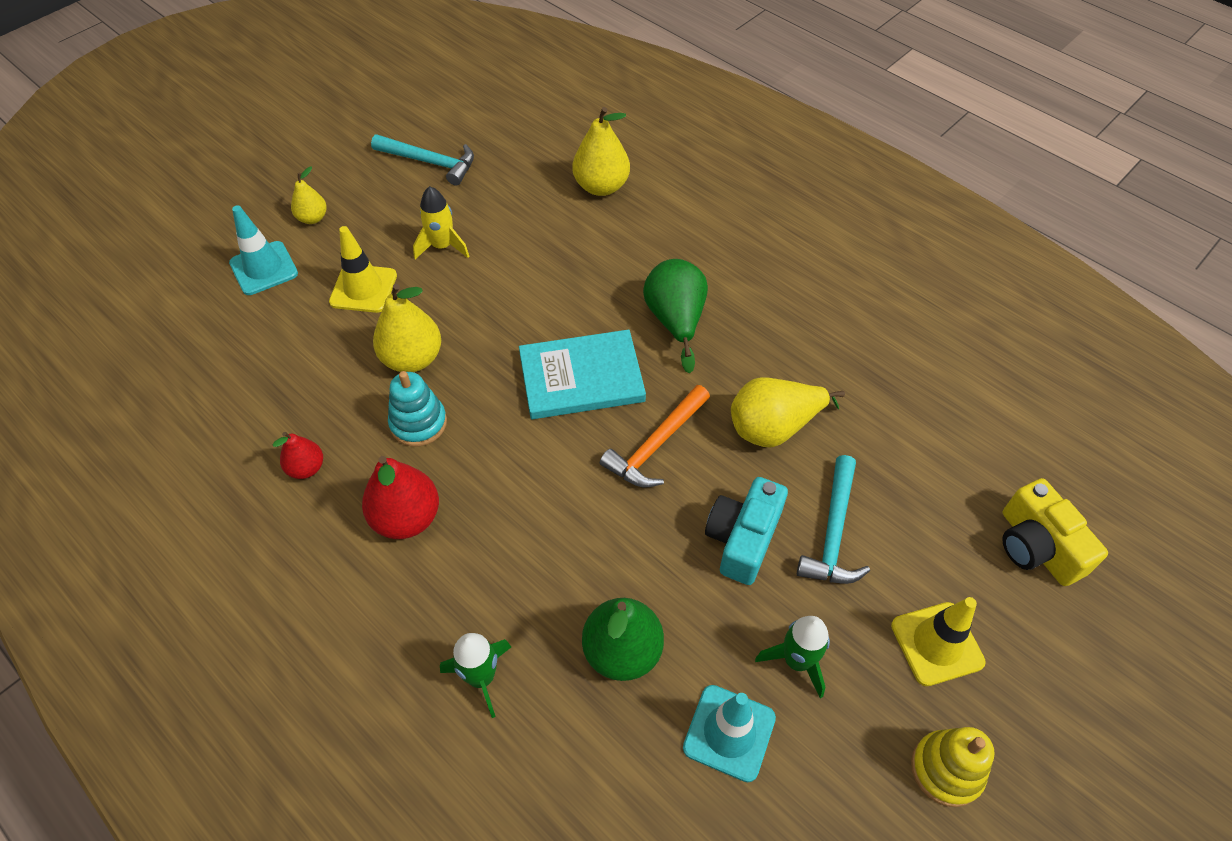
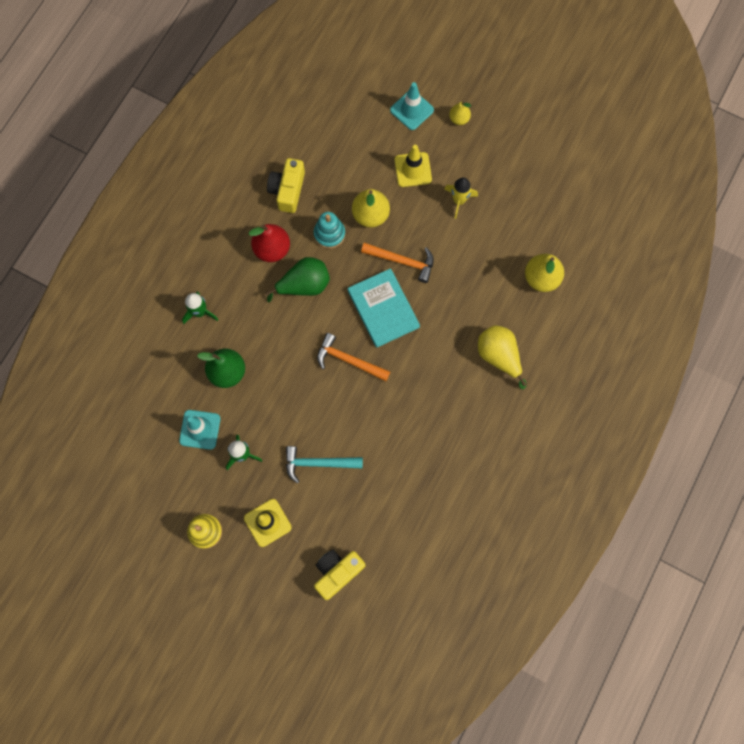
camera: 75 degrees right, 20 degrees up
(306, 468) = (287, 190): red pear -> yellow camera
(430, 162) = (529, 167): turquoise hammer -> none
(511, 335) = (402, 261): none -> orange hammer
(675, 321) = (440, 351): green pear -> green pear (304, 285)
(743, 539) = (302, 417): turquoise camera -> none
(774, 427) = (378, 421): yellow pear -> yellow pear (499, 356)

